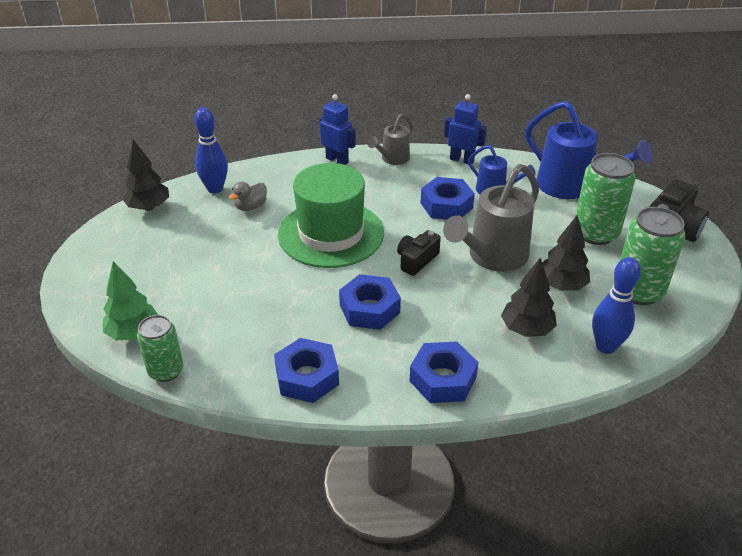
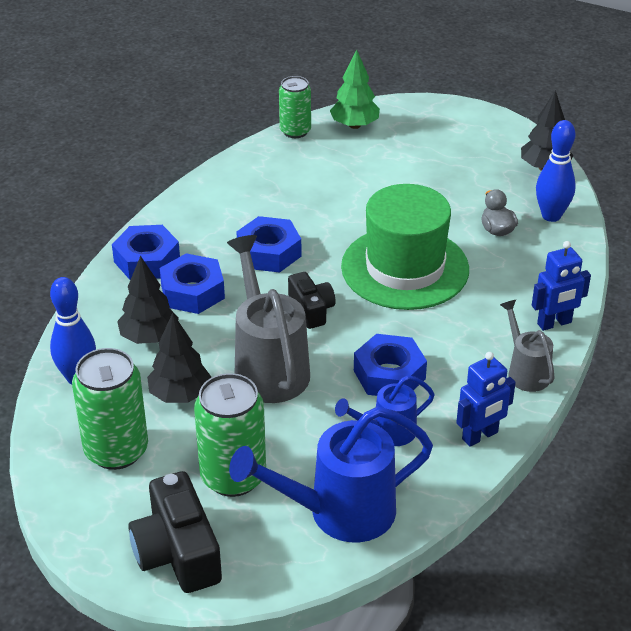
camera: 120 degrees right, 0 degrees up
(307, 377) = (221, 193): blue nut -> blue nut (192, 292)

